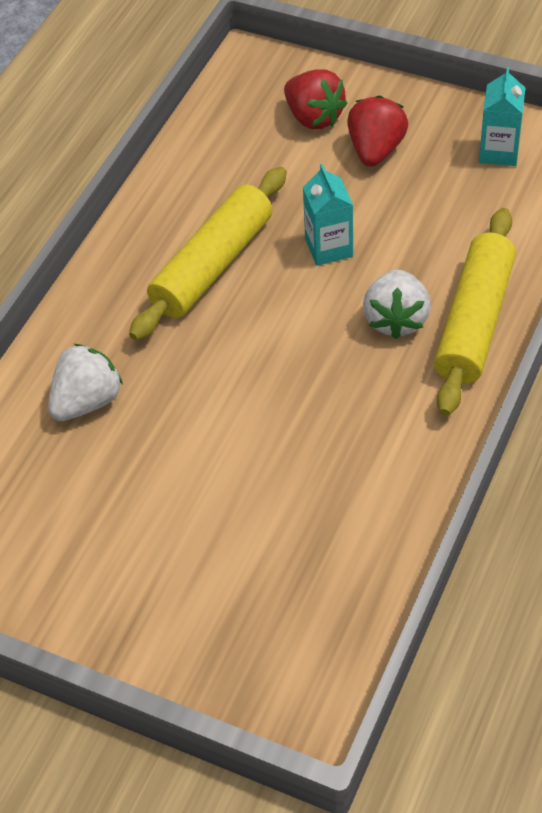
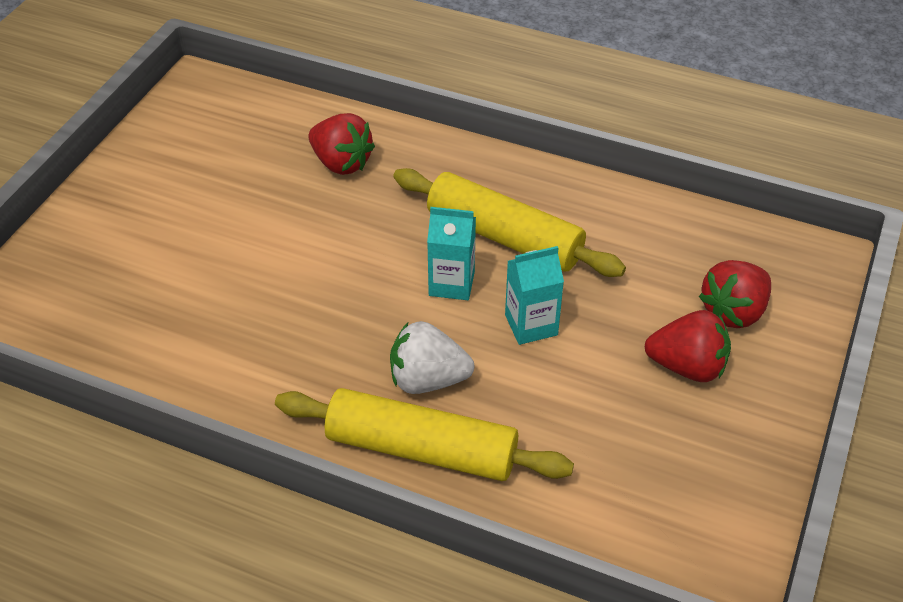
camera: 85 degrees right, 5 degrees down
(87, 402) = (341, 163): white strawberry -> red strawberry
(499, 152) = (701, 488): turquoise carton -> turquoise carton (451, 283)

